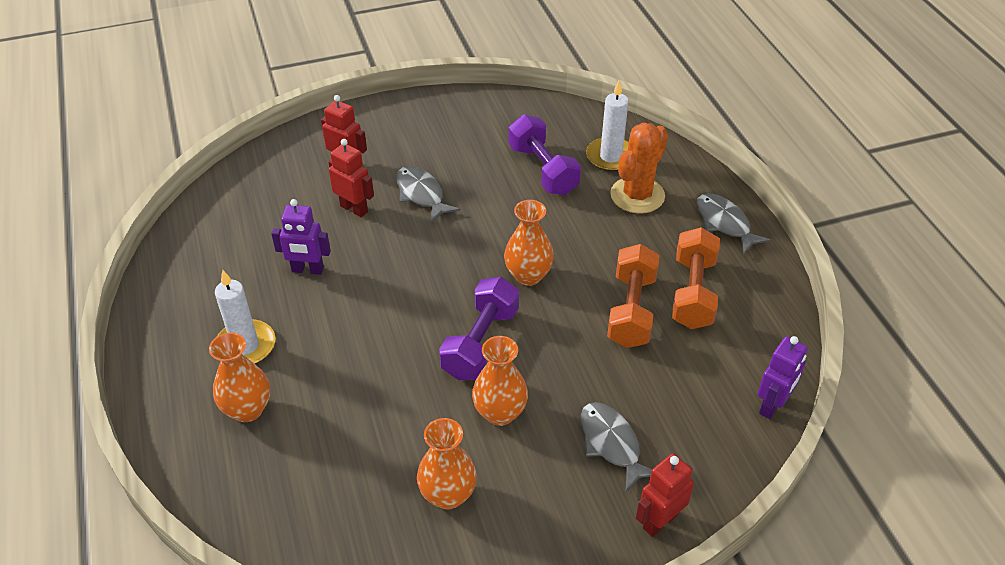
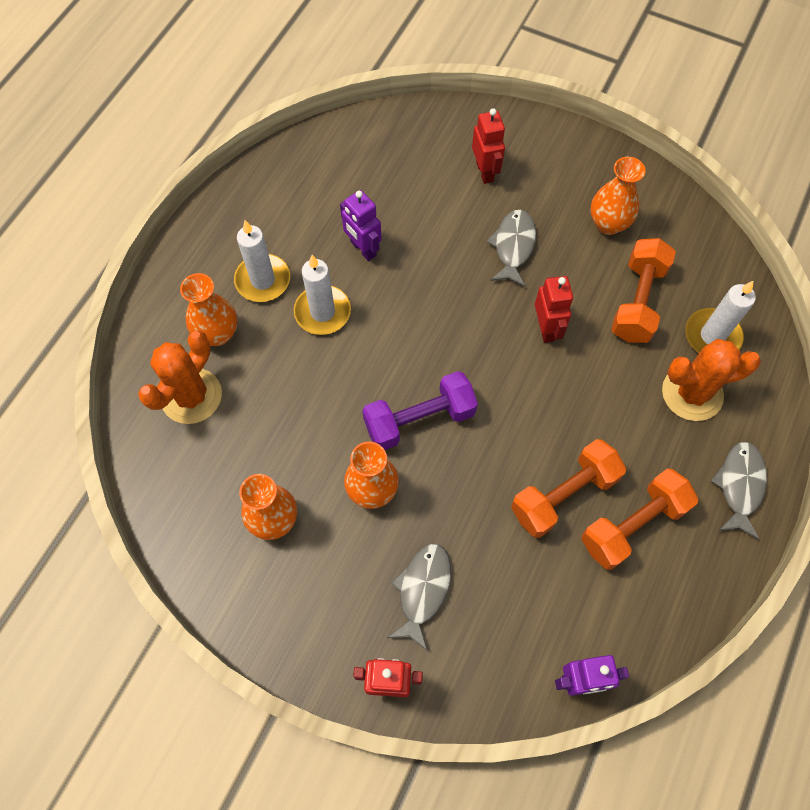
camera: 45 degrees right, 20 degrees up
(275, 469) = (191, 396): none -> orange cactus
(322, 331) = (322, 312): none -> white candle
(354, 209) = (449, 219): red robot -> red robot (546, 329)
(528, 275) = (516, 392): orange vase -> orange vase (608, 224)
(543, 170) = (637, 301): purple dumbbell -> orange dumbbell

